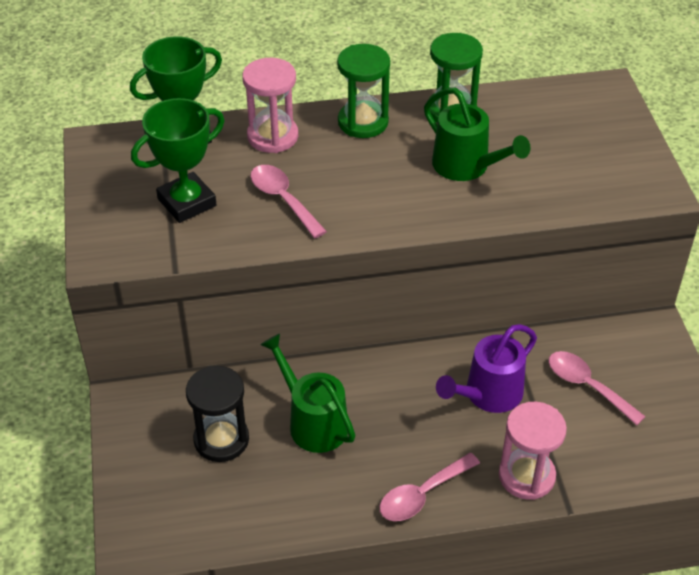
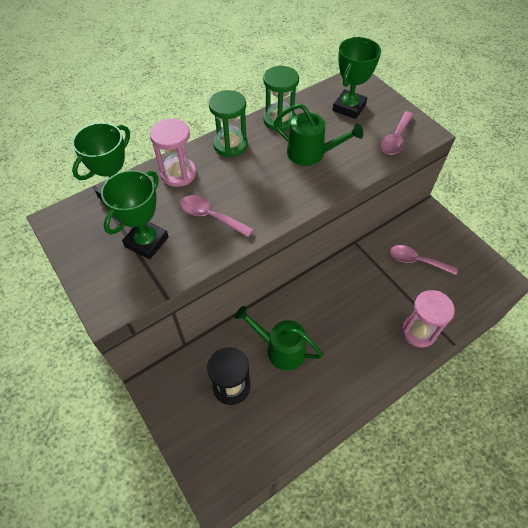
camera: 25 degrees left, 10 degrees up
(422, 495) = (370, 370): pink spoon -> pink spoon (395, 139)
(487, 395) = (368, 288): purple watering can -> none
(565, 123) = (349, 107): none -> green trophy

